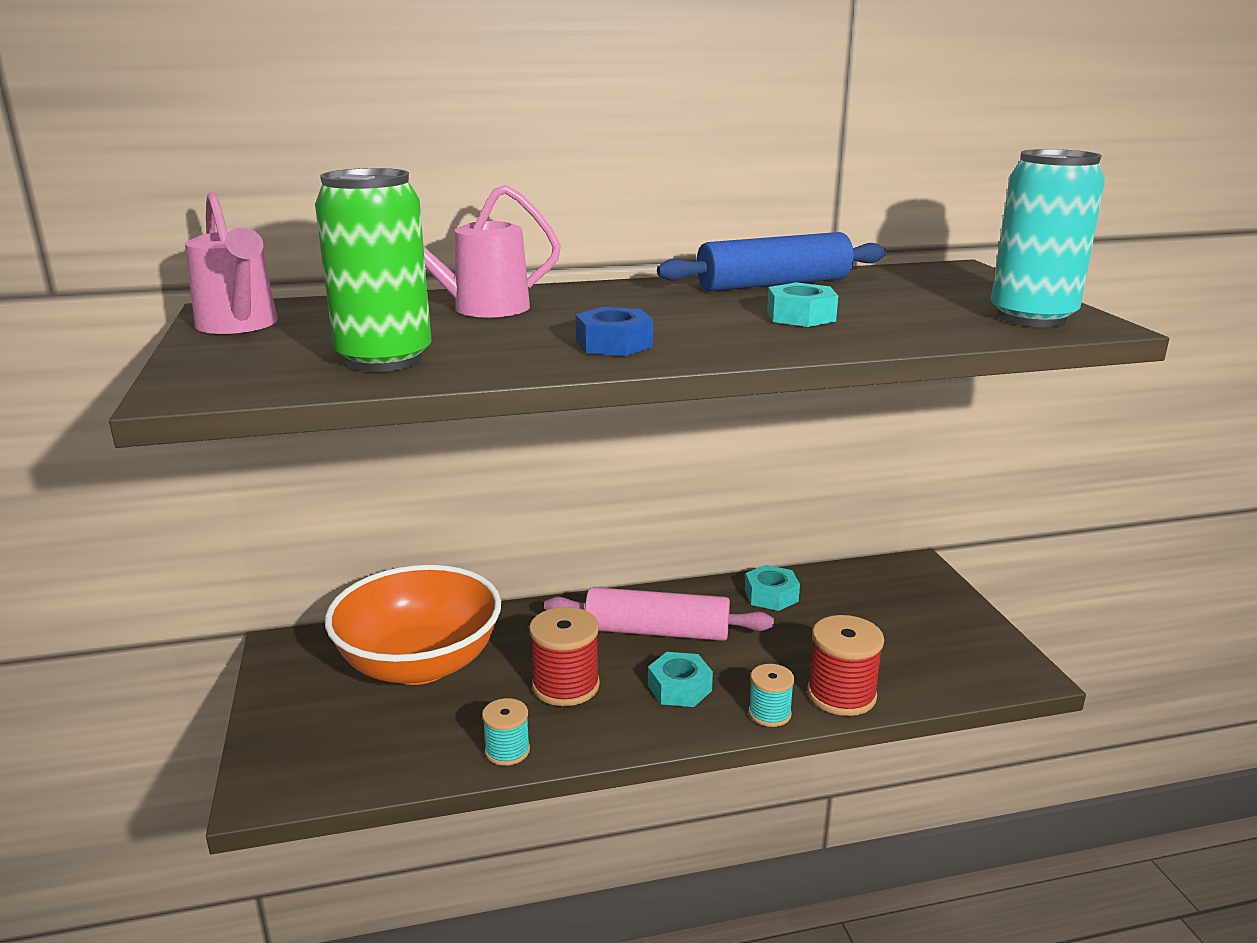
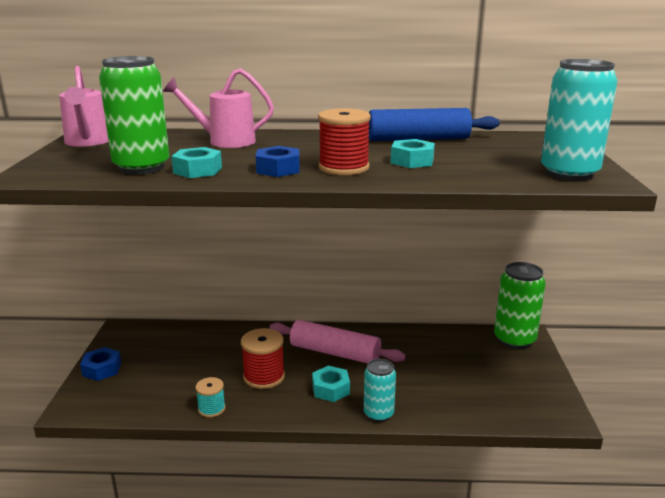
camera: 15 degrees right, 0 degrees up
(283, 718) = (102, 369): none -> blue nut
(420, 664) = (188, 351): orange bowl -> none
(769, 713) = (378, 414): turquoise spool -> turquoise can
(771, 596) = (418, 341): turquoise nut -> turquoise nut (198, 170)
(841, 695) = (431, 410): red spool -> red spool (344, 168)
(903, 574) = (514, 340): none -> green can

